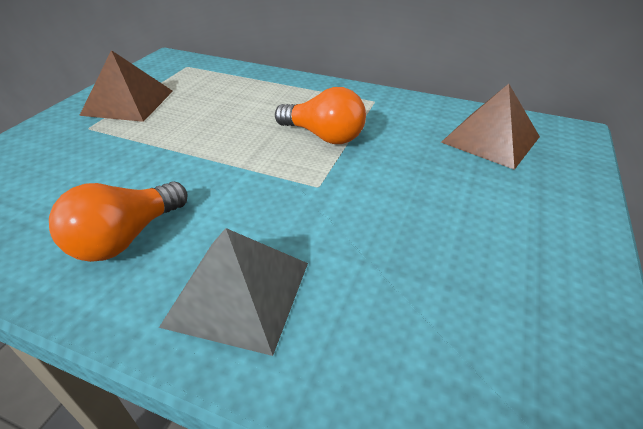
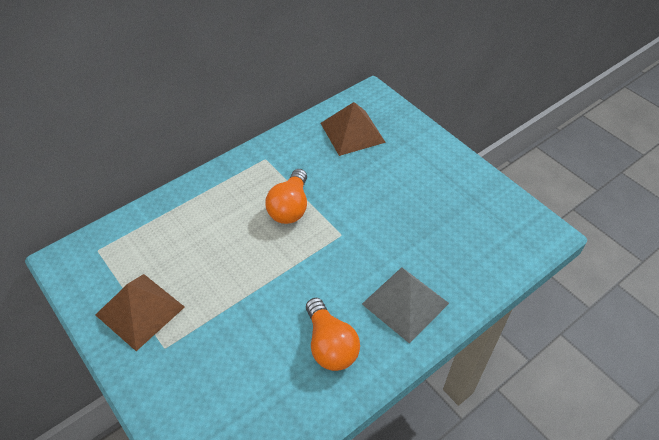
camera: 60 degrees left, 10 degrees up
(324, 136) = (290, 207): orange light bulb -> orange light bulb turned 135 degrees clockwise

